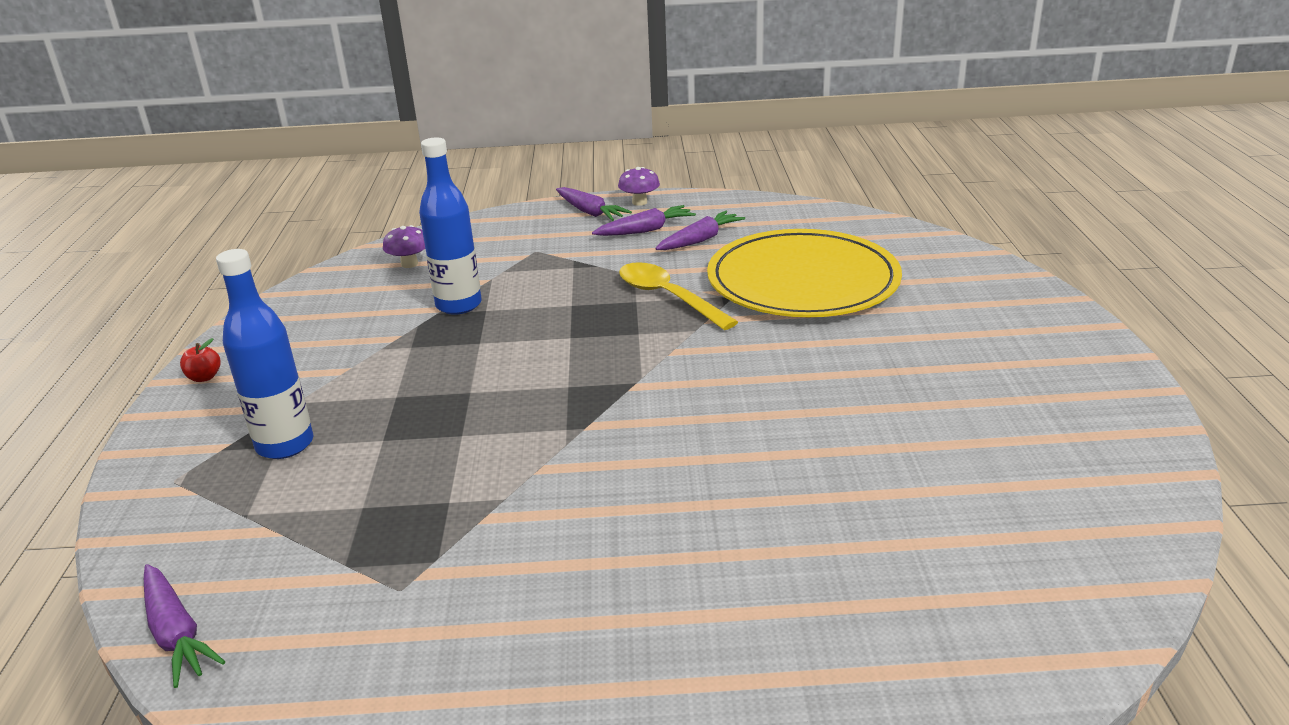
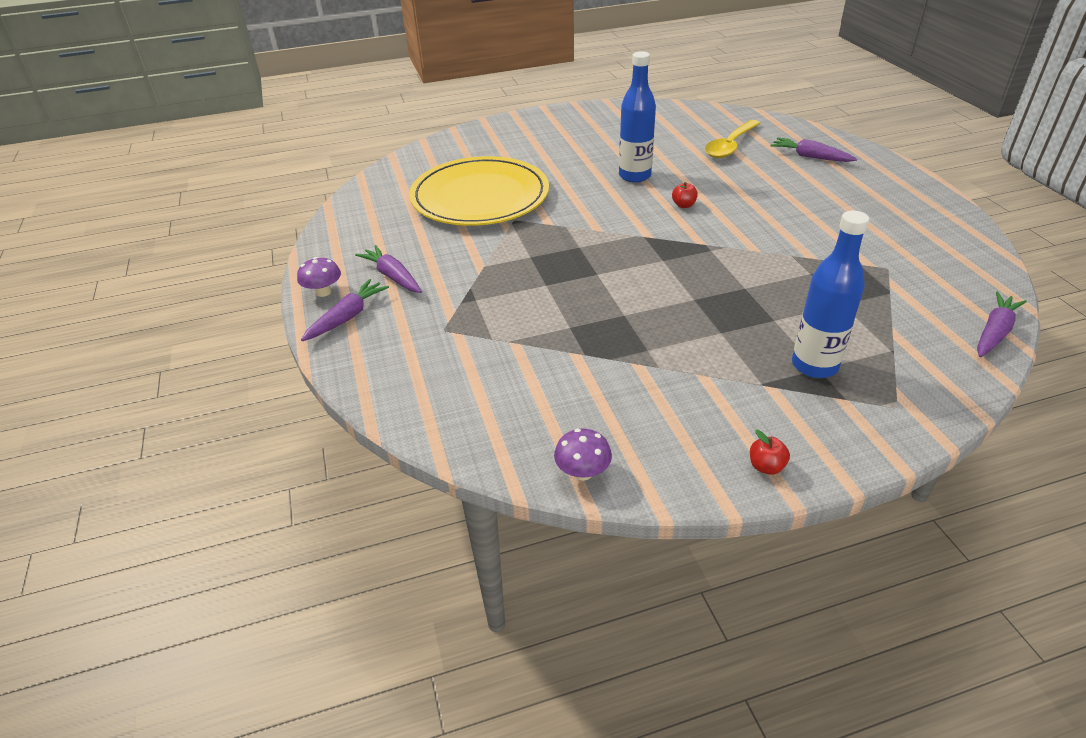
camera: 105 degrees left, 10 degrees up
(409, 264) = (488, 408): purple mushroom -> purple mushroom (582, 472)
(459, 305) = (566, 345): blue bottle -> blue bottle (634, 176)
(668, 297) = (520, 244): yellow spoon -> yellow spoon (730, 146)
(700, 240) = (412, 246): purple carrot -> purple carrot (810, 157)
(705, 432) = (683, 205): none -> red apple

